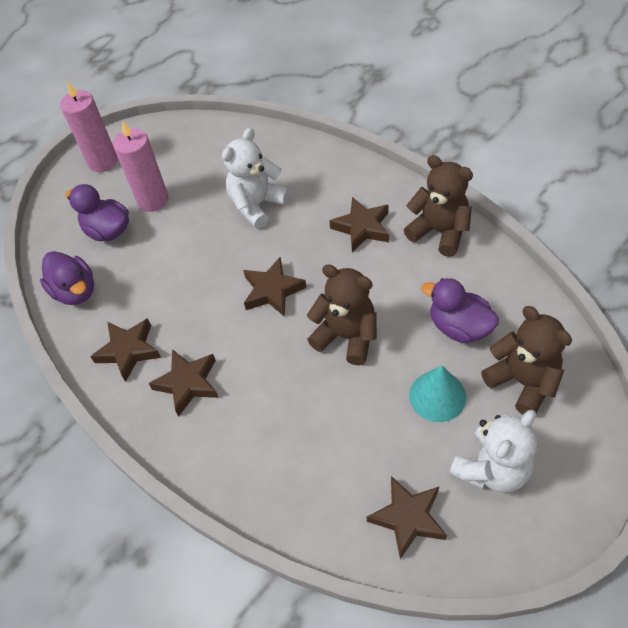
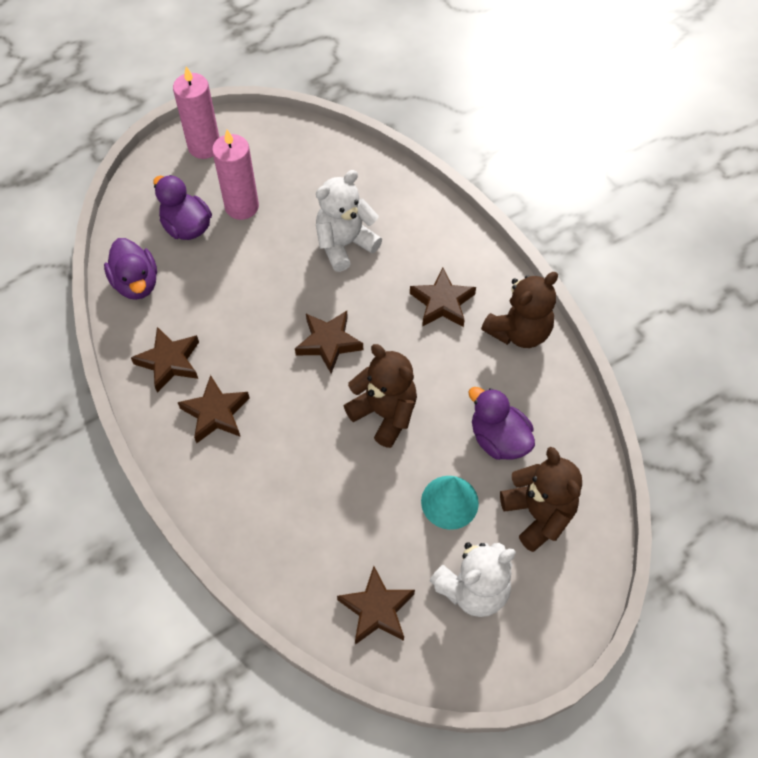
camera: 10 degrees right, 5 degrees up
(439, 231) = (519, 331): brown teddy bear -> brown teddy bear turned 90 degrees clockwise

